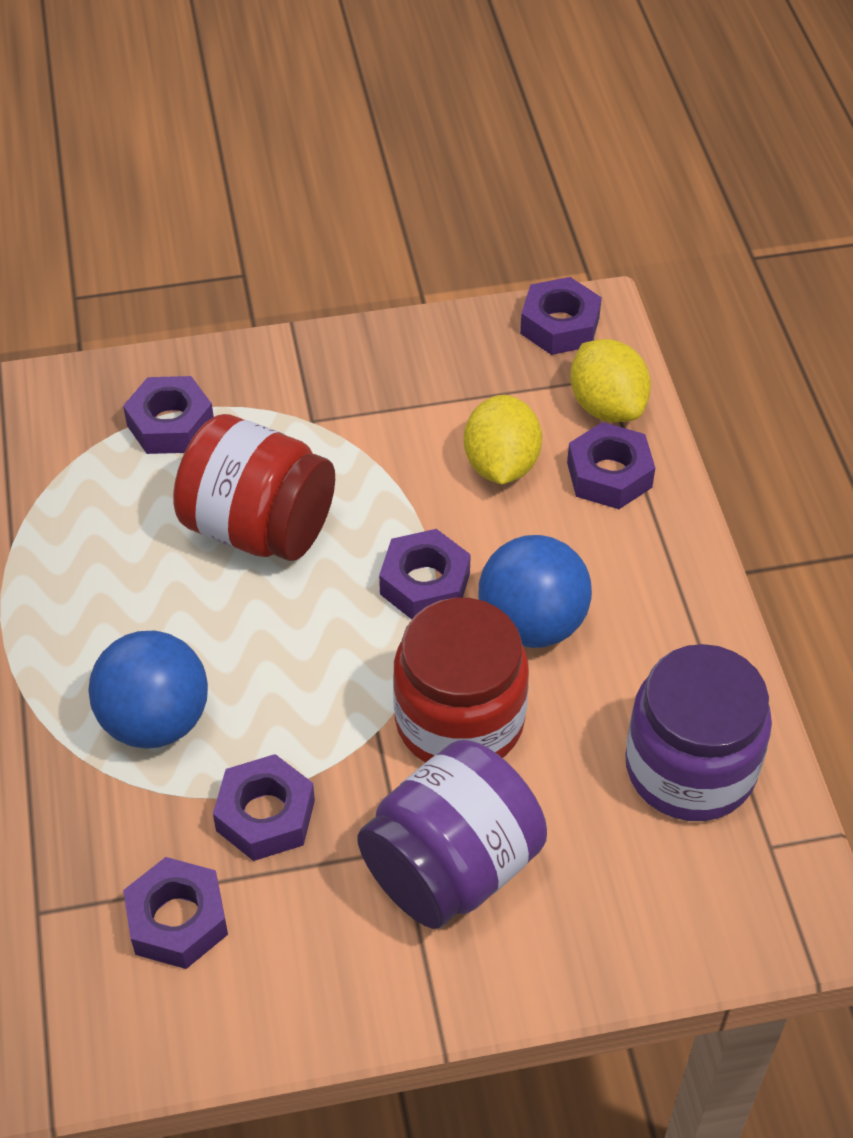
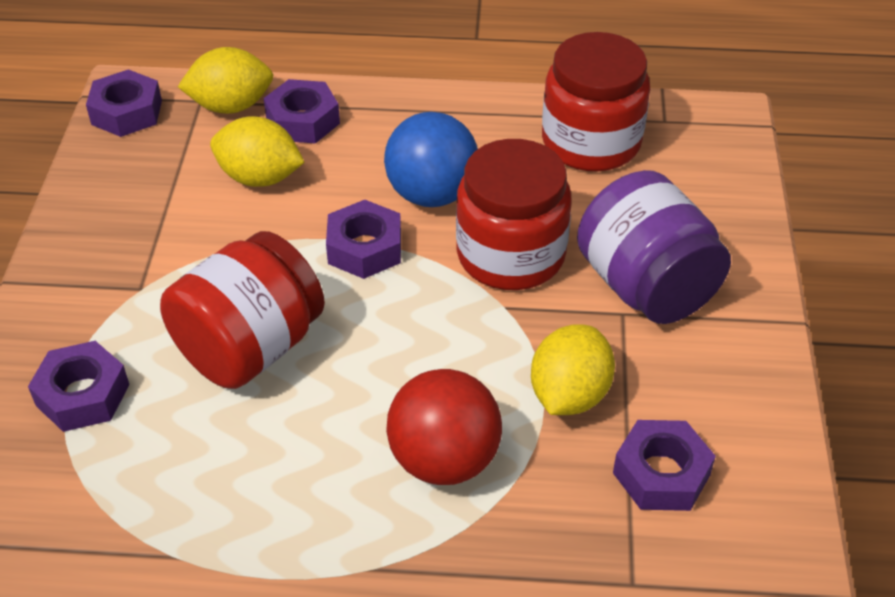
camera: 75 degrees left, 5 degrees down
(155, 720) = (444, 460): blue ball -> red ball
(265, 815) = (569, 394): purple nut -> yellow lemon
(690, 768) = (591, 142): purple jar -> red jar

